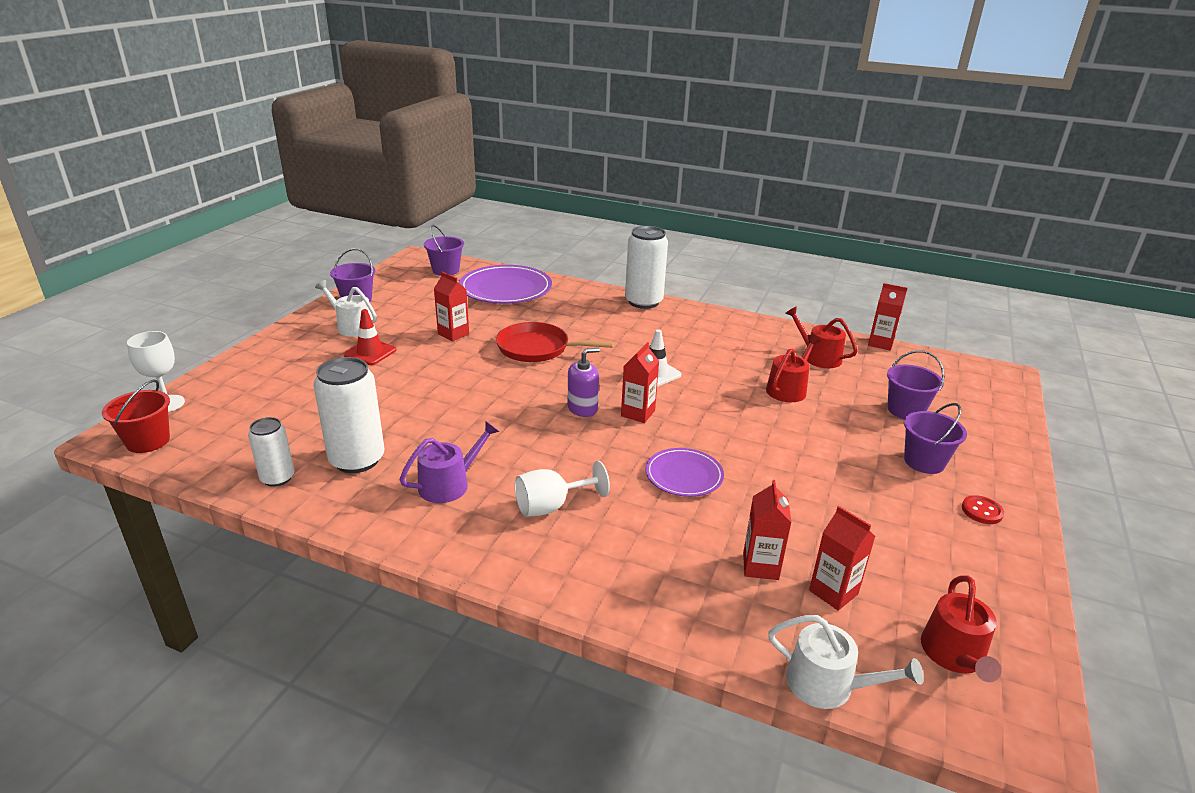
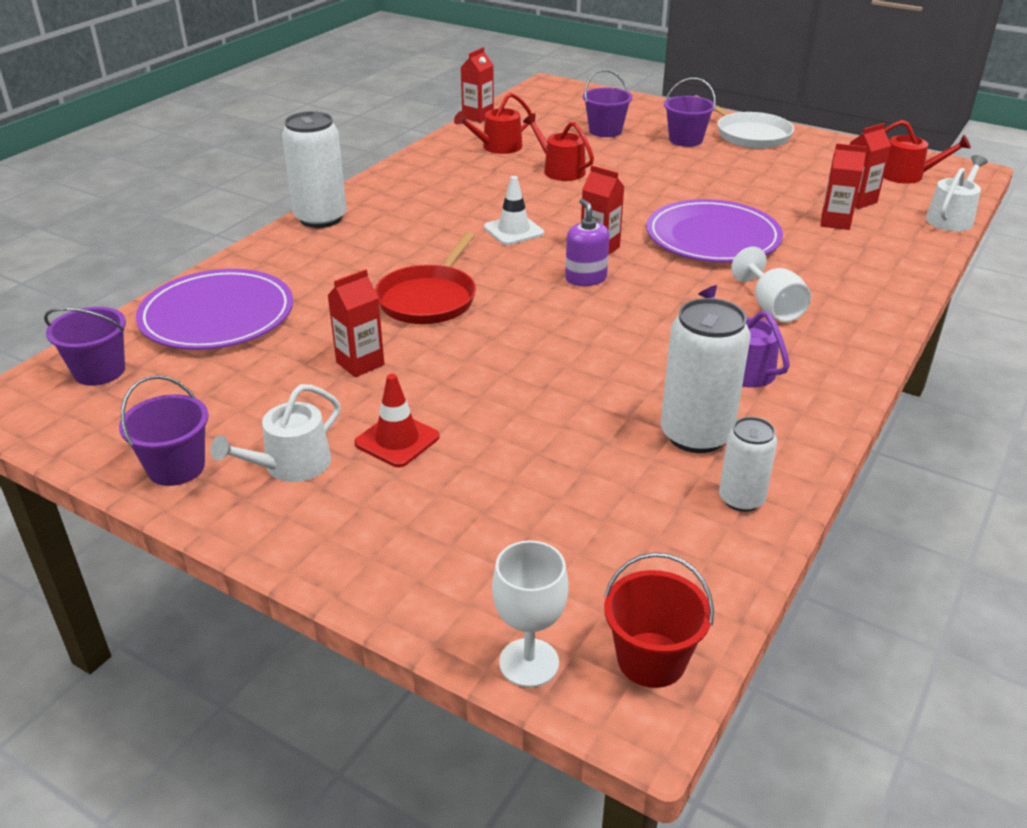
camera: 80 degrees left, 5 degrees up
(684, 475) = (712, 237): purple plate -> purple plate, size x1.73
(982, 511) = (750, 135): red button -> white pan

